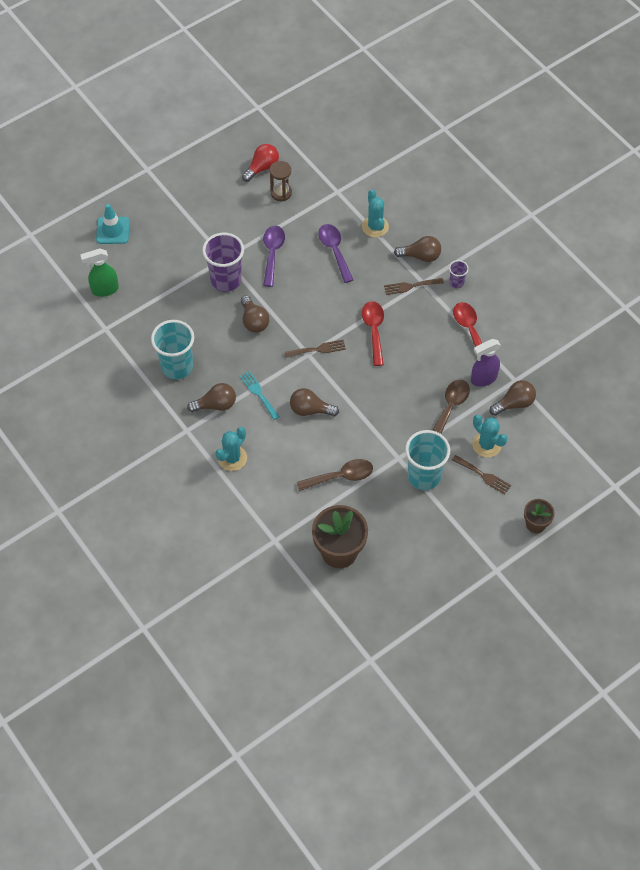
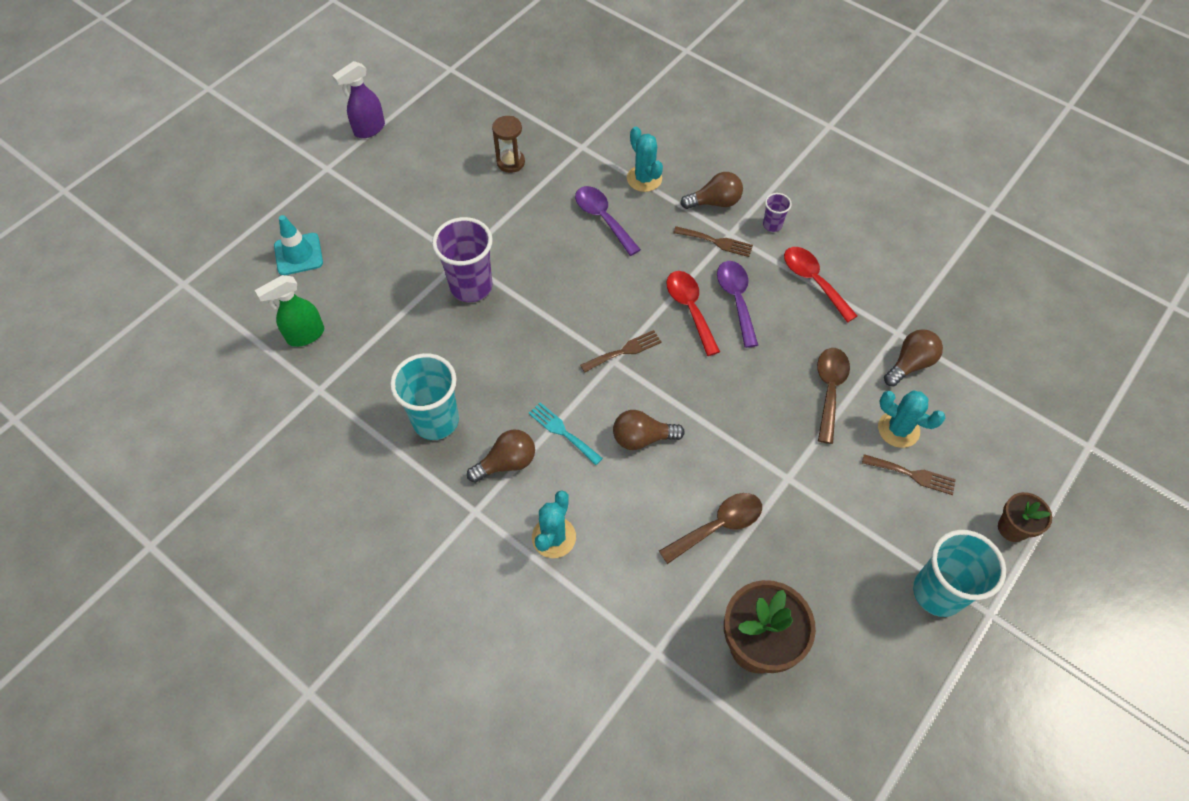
camera: 15 degrees left, 0 degrees up
(254, 321) = (525, 332): brown light bulb -> none
(262, 168) = (477, 137): red light bulb -> none
(272, 253) = (523, 239): purple spoon -> purple spoon (736, 300)
(410, 286) = (716, 242): brown fork -> brown fork turned 135 degrees counterclockwise
(424, 476) = (833, 496): turquoise cup -> turquoise cup (937, 592)
(483, 378) = (856, 340): purple spray bottle -> purple spray bottle (369, 129)

